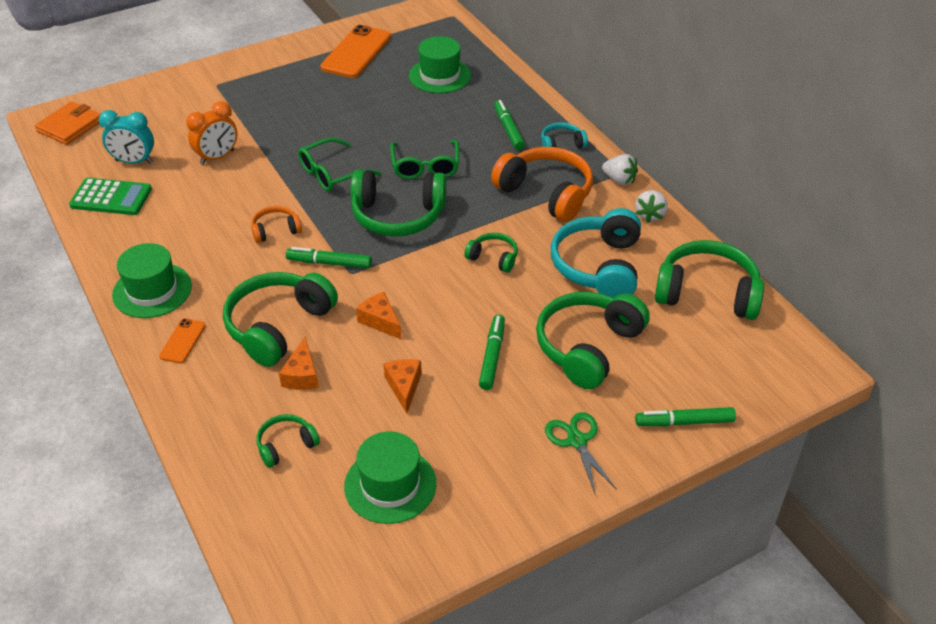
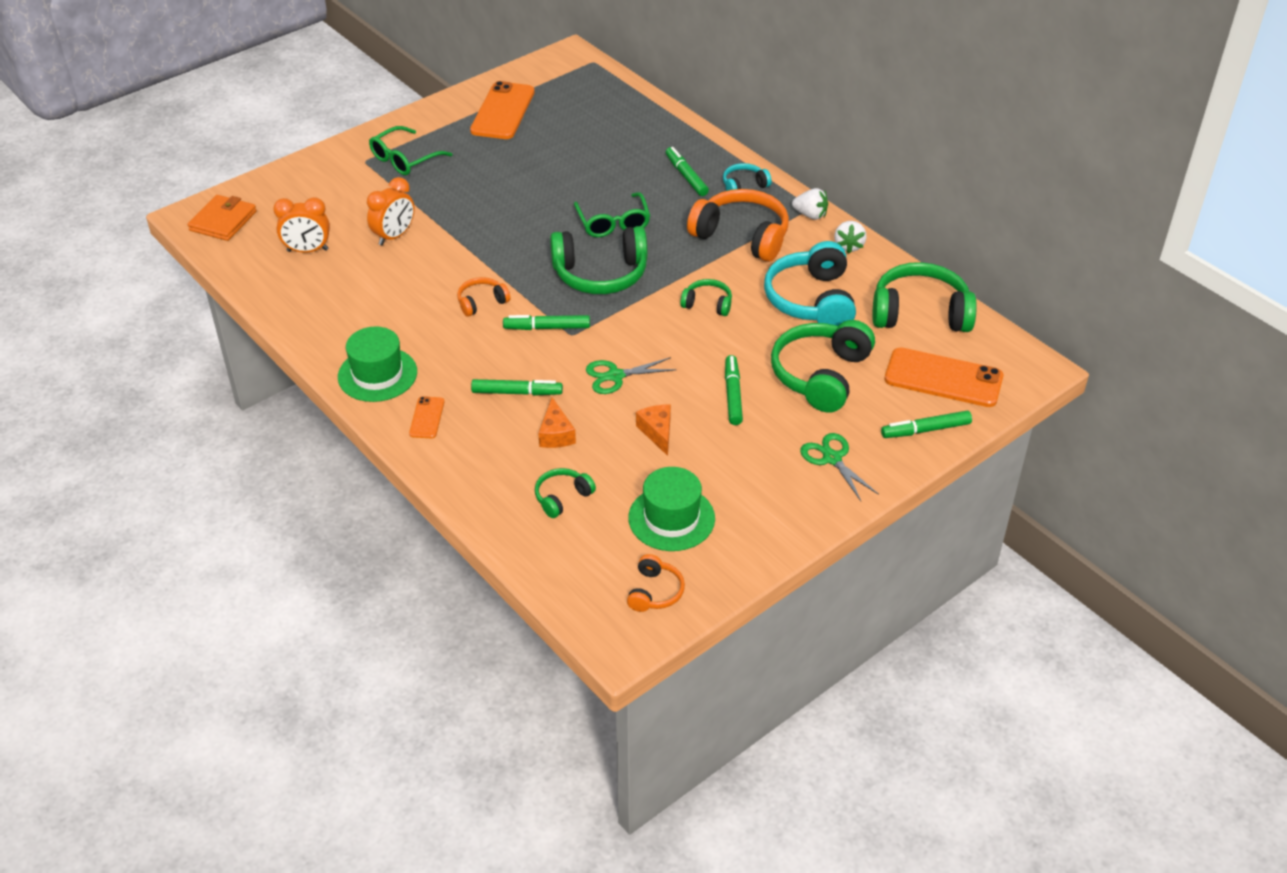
camera: 10 degrees left, 0 degrees up
(111, 197) = (298, 289): green calculator -> none
(134, 162) = (307, 250): turquoise clock -> orange clock
(278, 326) = (517, 393): green headphones -> green marker
(331, 173) = (519, 240): green glasses -> green glasses (404, 159)
(347, 568) = (655, 592): none -> orange headphones
(380, 321) = (615, 376): orange cheese -> green scissors
(439, 76) = (599, 127): green hat -> none
(716, 366) = (943, 378): none -> orange phone

